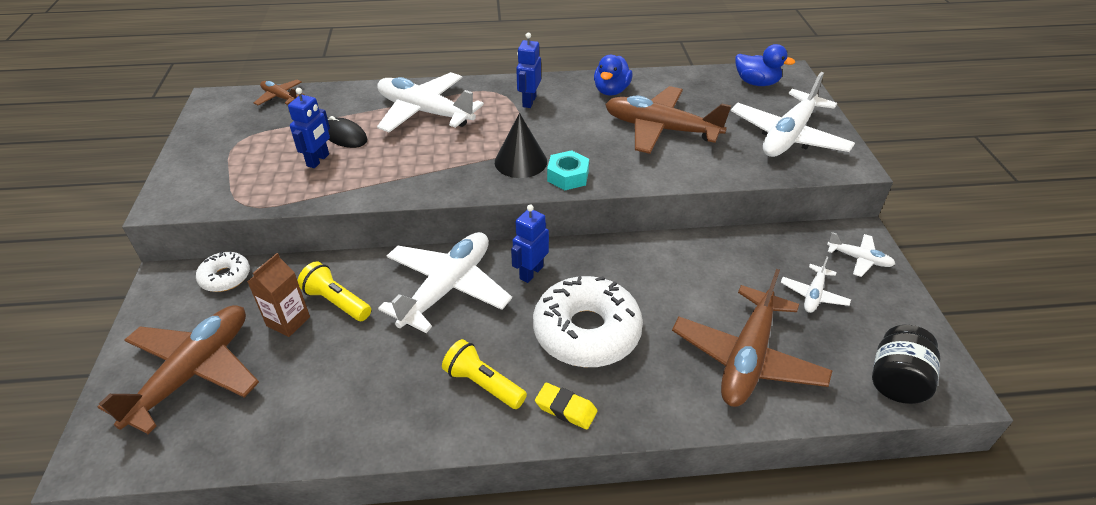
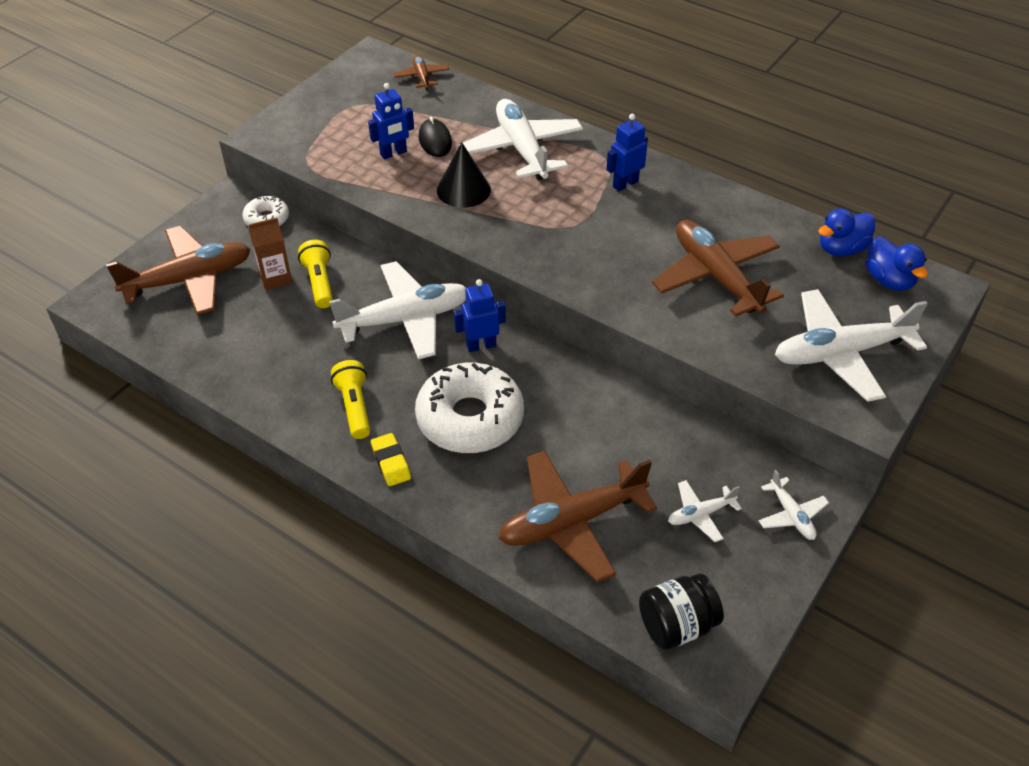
camera: 40 degrees right, 5 degrees up
(520, 161) = (549, 240): black cone -> black cone (463, 190)
(568, 176) = (573, 275): turquoise nut -> none
(611, 91) = (718, 212): blue duck -> blue duck (841, 249)

